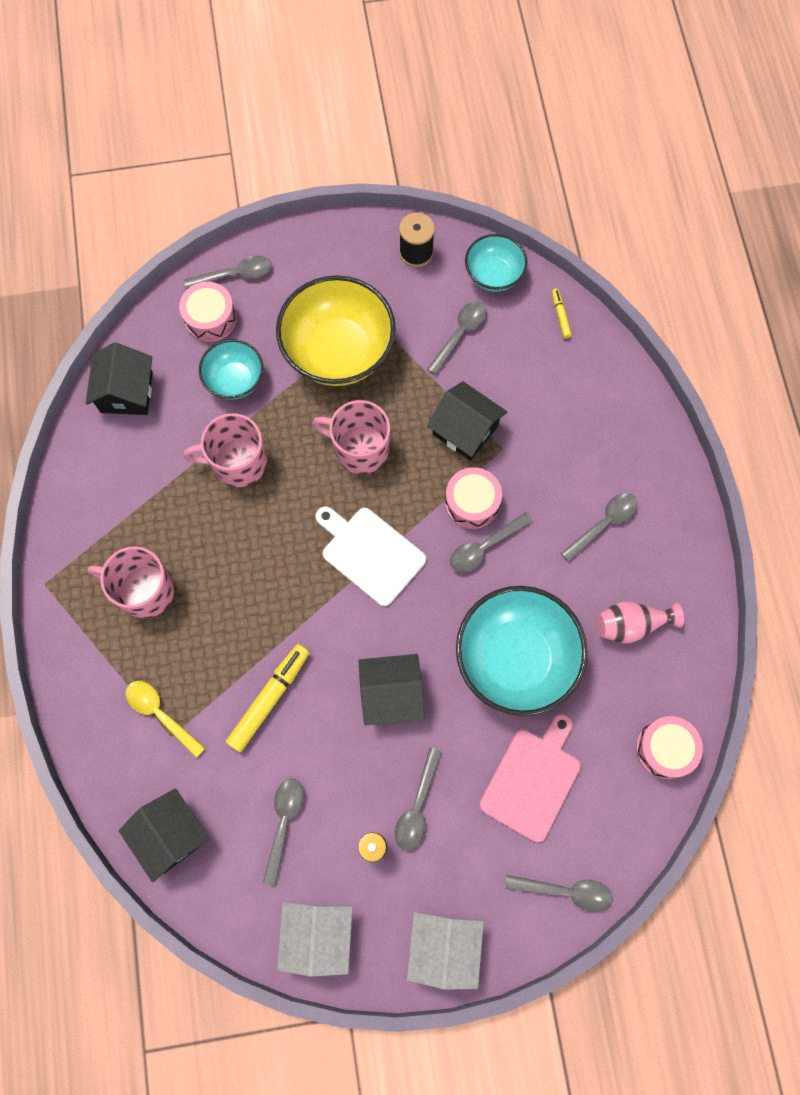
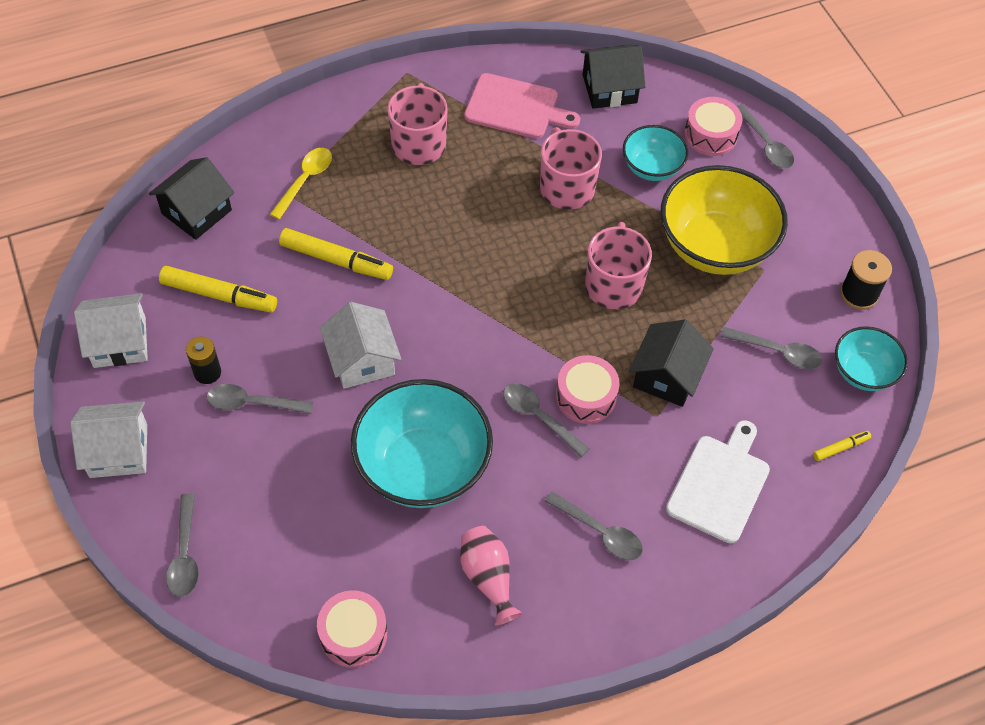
camera: 75 degrees right, 15 degrees down
(284, 823) = (219, 295): grey spoon -> yellow marker
(370, 553) = (503, 315): white cutting board -> white cutting board (720, 484)
(391, 693) = (362, 360): black house -> white house
(532, 779) = (296, 504): pink cutting board -> pink cutting board (516, 108)

